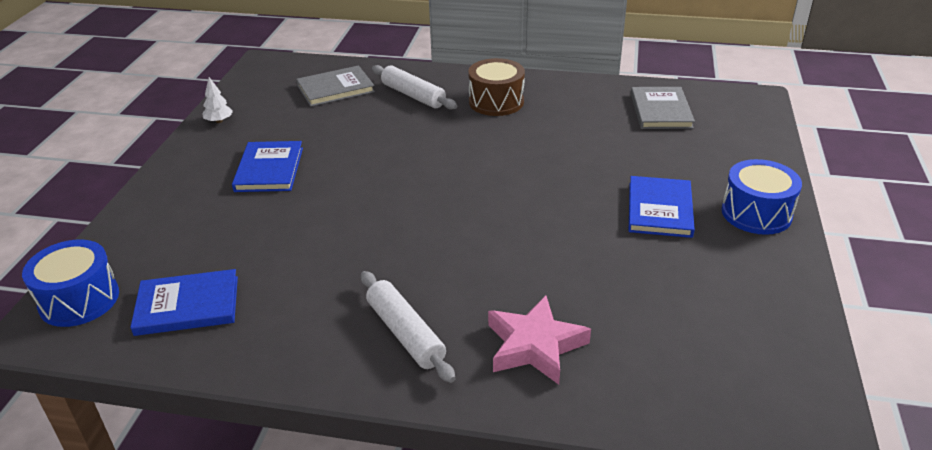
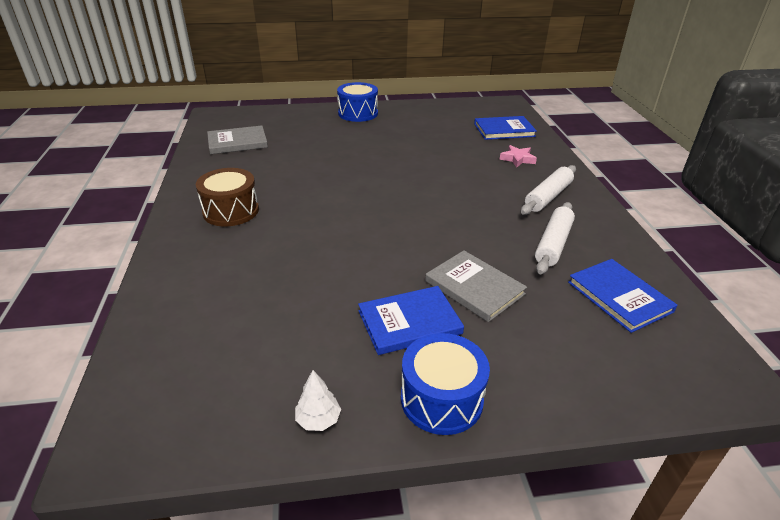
camera: 110 degrees left, 0 degrees up
(79, 300) = (684, 371): blue drum -> blue drum (441, 399)
(335, 89) = (206, 329): grey book -> grey book (474, 287)
(413, 95) = (221, 262): white rolling pin -> white rolling pin (553, 244)
(534, 346) = (517, 159): pink star -> pink star, size x0.60
(660, 209) = (369, 136): blue book -> blue book (504, 130)

